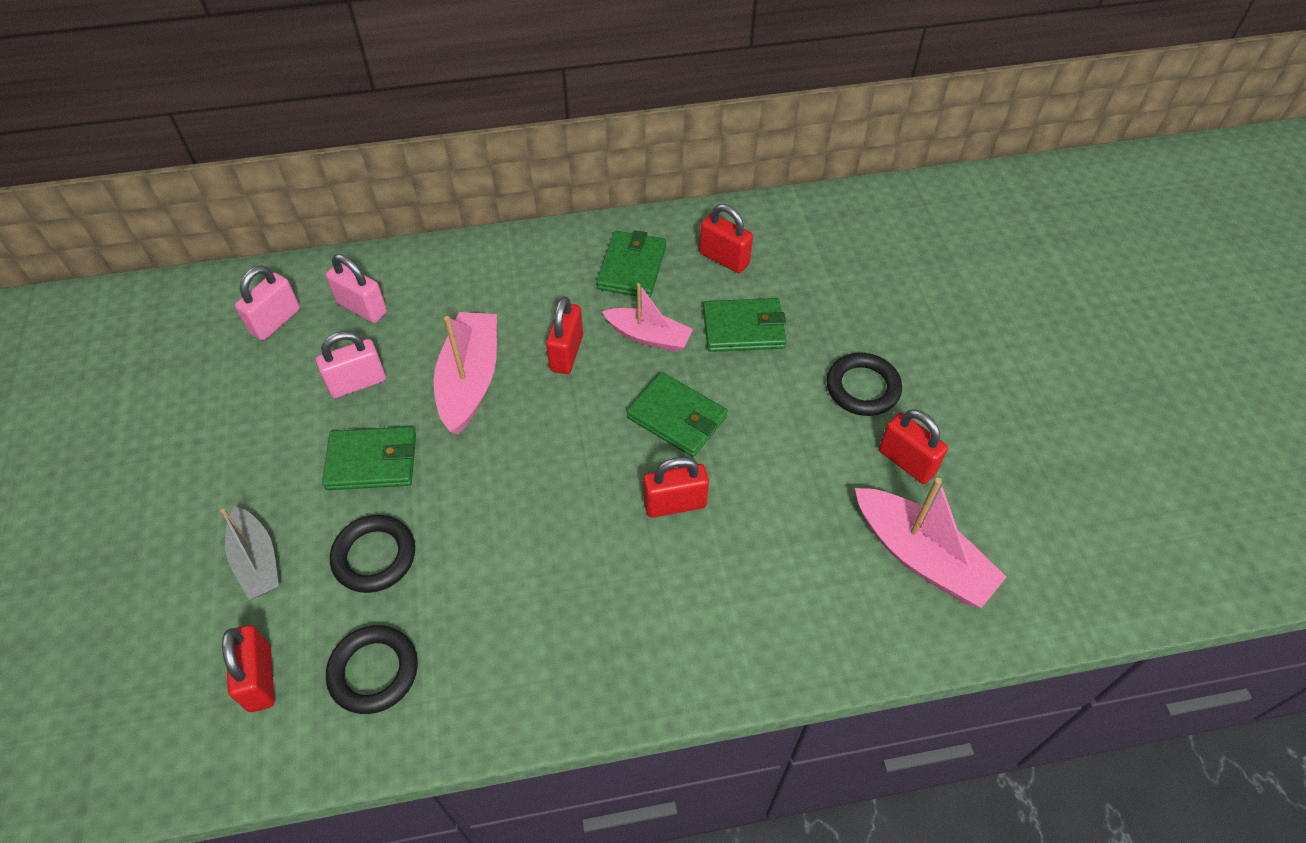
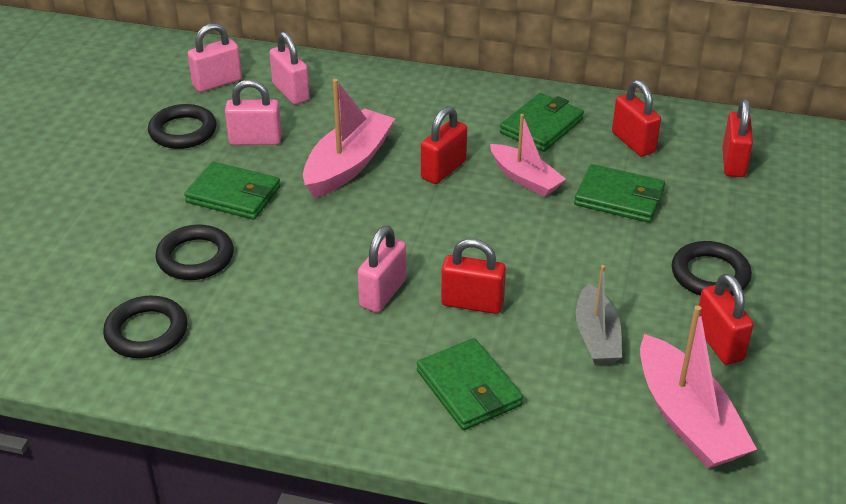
camera: 25 degrees right, 15 degrees down
(257, 561) = (105, 231): grey boat -> grey boat (596, 337)
(260, 679) = (59, 306): red padlock -> red padlock (733, 162)
(272, 398) = (183, 131): none -> black ring
(586, 525) = (383, 293): none -> pink padlock
(677, 417) = (514, 243): green wallet -> green wallet (469, 388)

